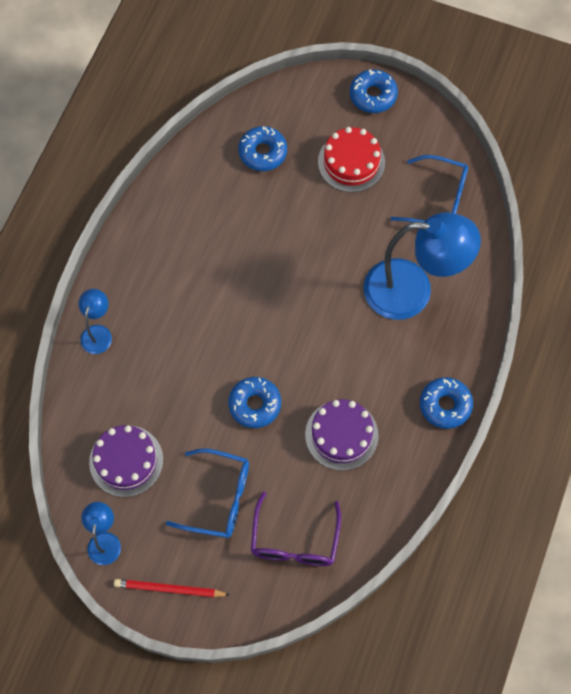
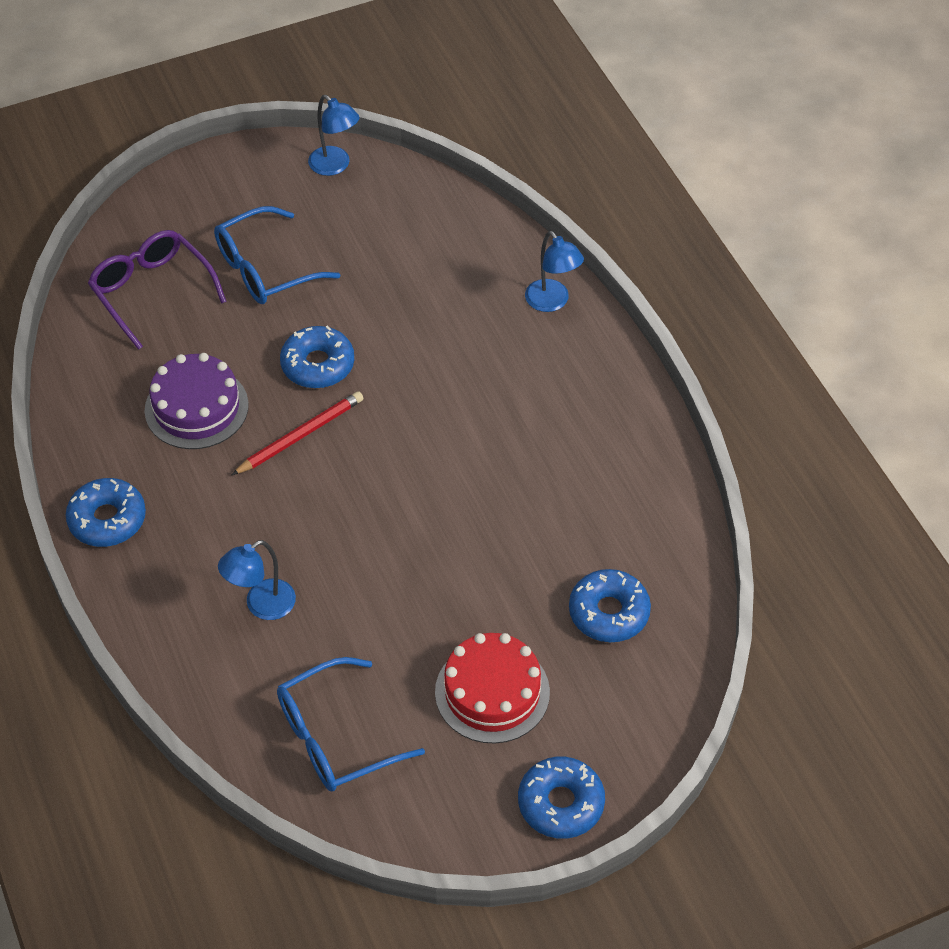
camera: 135 degrees right, 15 degrees down
(126, 461) = (389, 231): purple cake -> none
(169, 589) = (233, 177): red pencil -> red pencil (300, 435)
(412, 291) = (261, 605): blue lamp -> blue lamp, size x0.46

